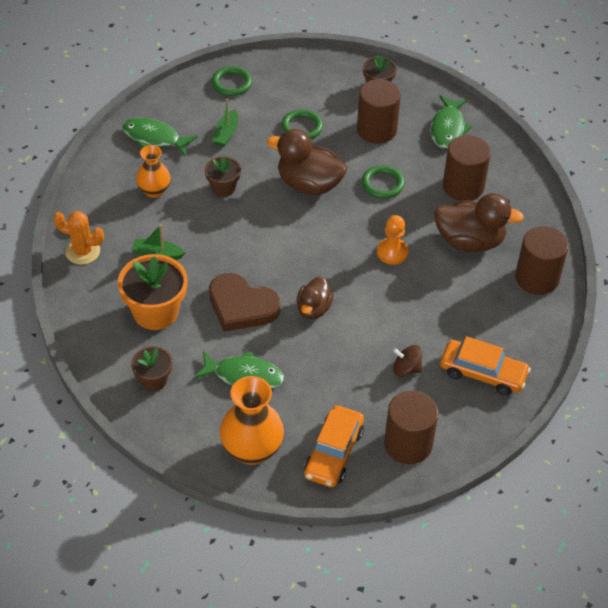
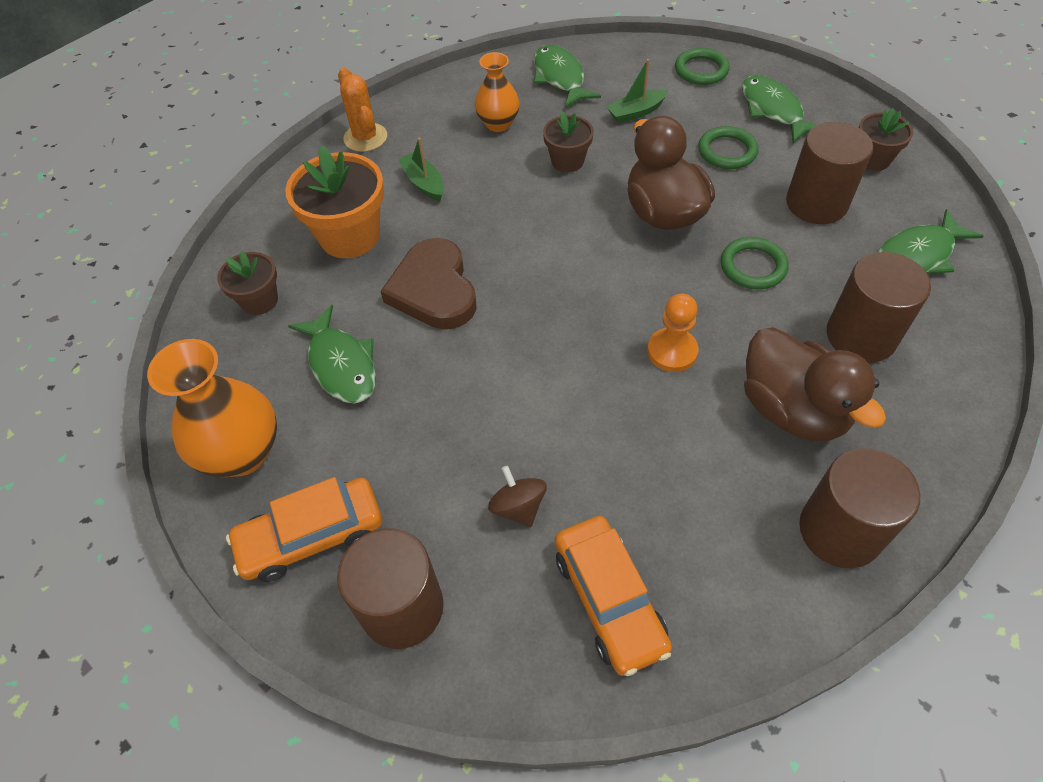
camera: 50 degrees right, 5 degrees up
(299, 87) = (773, 110): none -> green fish
(313, 309) = (502, 349): brown duck -> none

